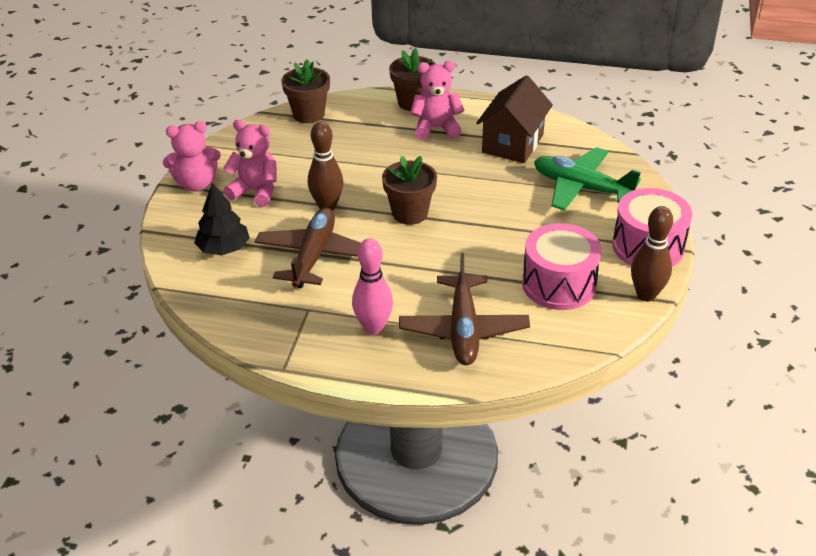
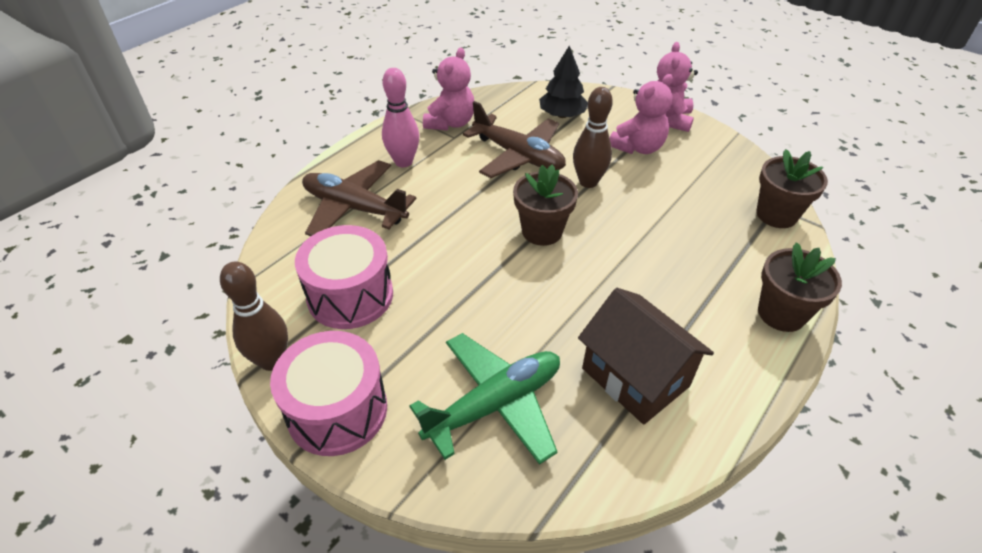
camera: 115 degrees right, 5 degrees up
(436, 128) = (705, 313): pink teddy bear -> pink teddy bear (450, 123)

